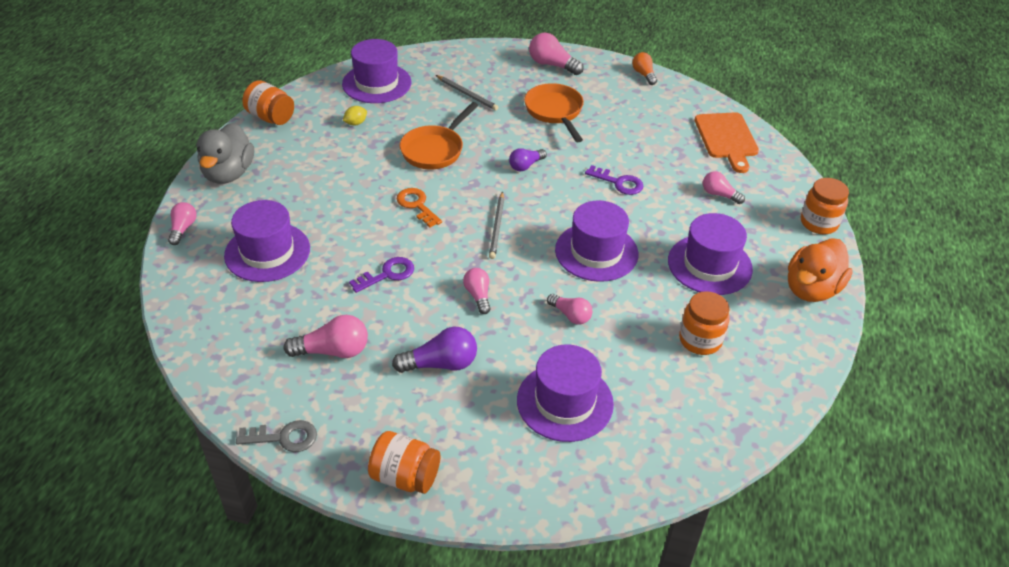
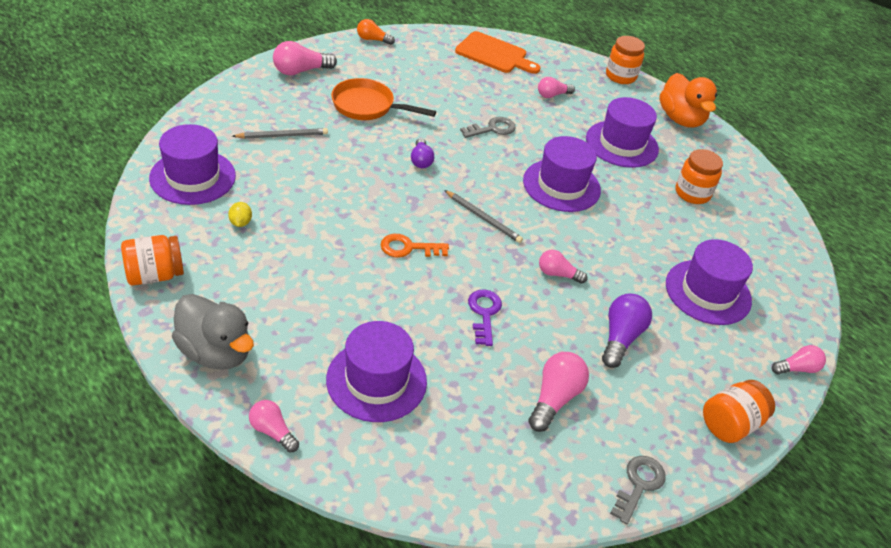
camera: 60 degrees left, 0 degrees up
(435, 150) = (341, 196): orange pan -> none
(570, 315) = (620, 238): pink light bulb -> pink light bulb (797, 368)
(619, 183) = (492, 129): purple key -> grey key

